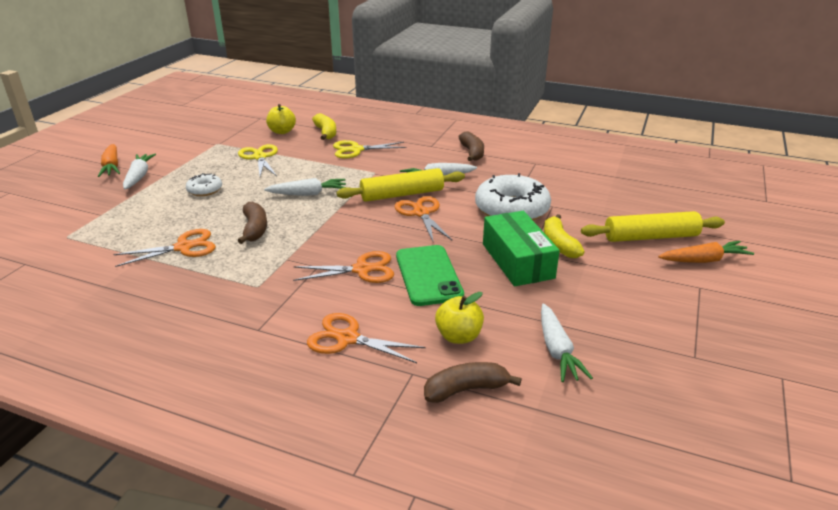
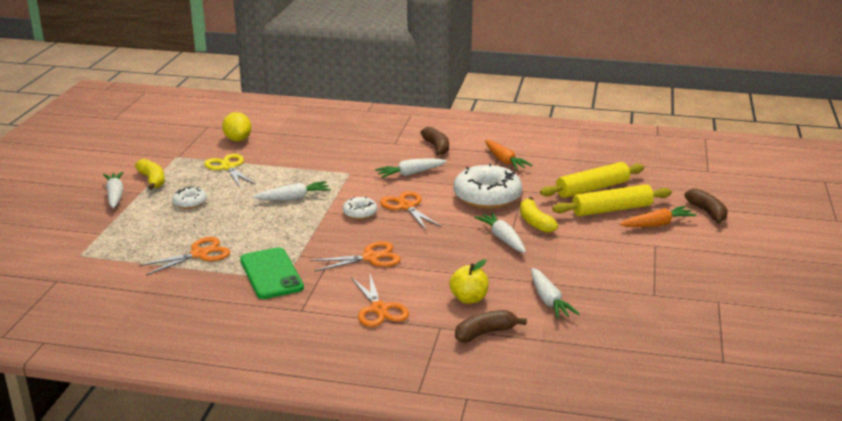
camera: 10 degrees left, 5 degrees down
(112, 166) = (80, 188): orange carrot -> orange carrot (504, 161)
(255, 229) = (257, 233): brown banana -> brown banana (707, 212)
(282, 131) = (238, 139): yellow apple -> yellow lemon
(326, 133) = (284, 137): yellow banana -> yellow banana (152, 180)
(347, 338) = (379, 309): orange scissors -> orange scissors turned 120 degrees counterclockwise
(356, 150) = (322, 153): yellow scissors -> none
(370, 216) = (360, 213): none -> white donut
(402, 194) = (382, 191): yellow rolling pin -> yellow rolling pin (592, 189)
(428, 275) = (429, 257): green phone -> green phone (271, 274)
(517, 261) = (502, 238): green box -> white carrot

